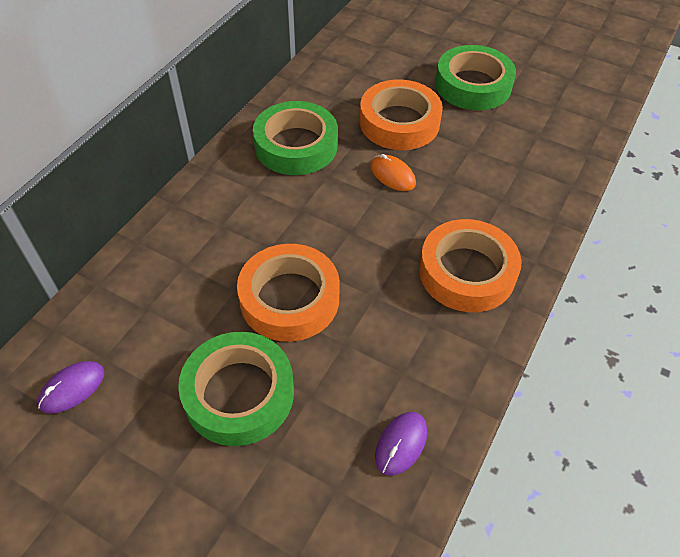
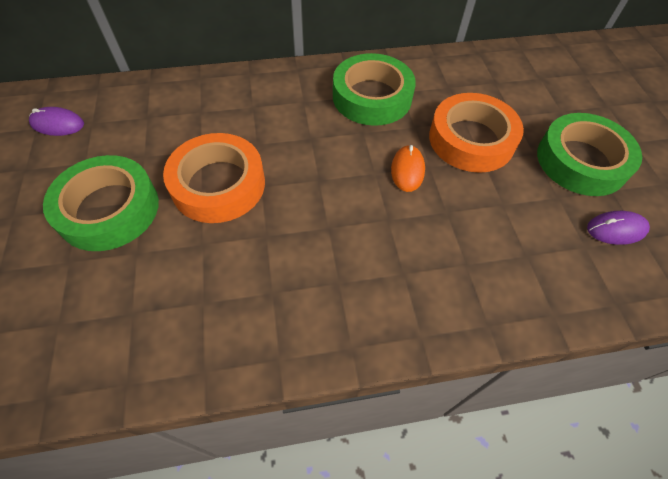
camera: 50 degrees right, 5 degrees up
(401, 444) = (127, 345): purple mouse -> purple mouse (616, 229)
(467, 272) = (352, 286): orange tape -> none

